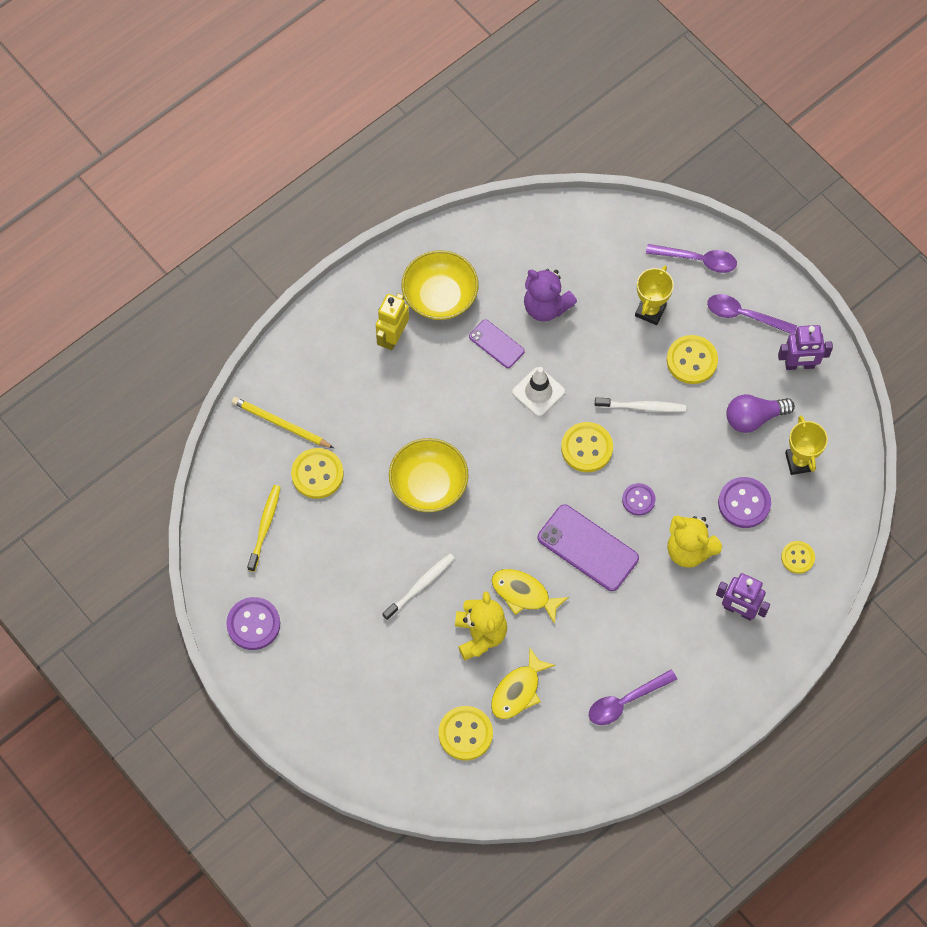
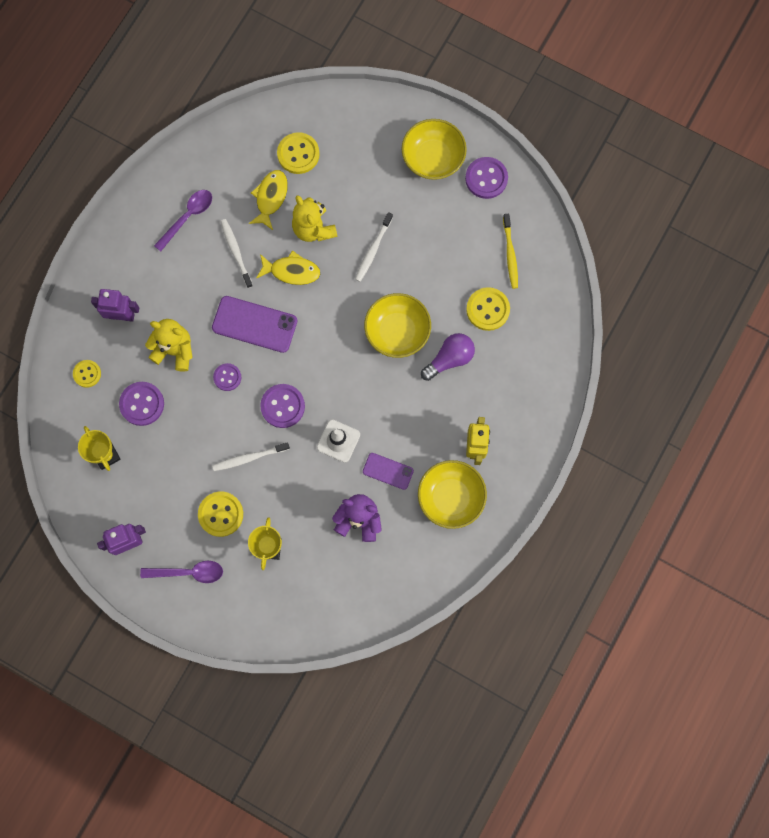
camera: 160 degrees right, 10 degrees up
(281, 424) = (534, 340): yellow pencil -> none
(306, 671) = (433, 158): none -> yellow bowl
(581, 639) = (236, 252): none -> white toothbrush
(586, 448) = (283, 406): yellow button -> purple button
(698, 260) = (243, 611): purple spoon -> none
(754, 418) = (154, 481): purple light bulb -> purple light bulb (449, 359)

